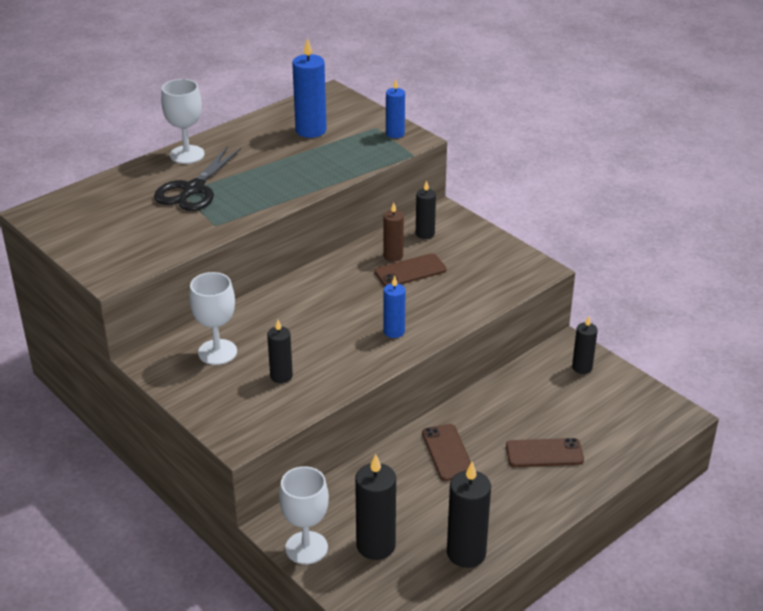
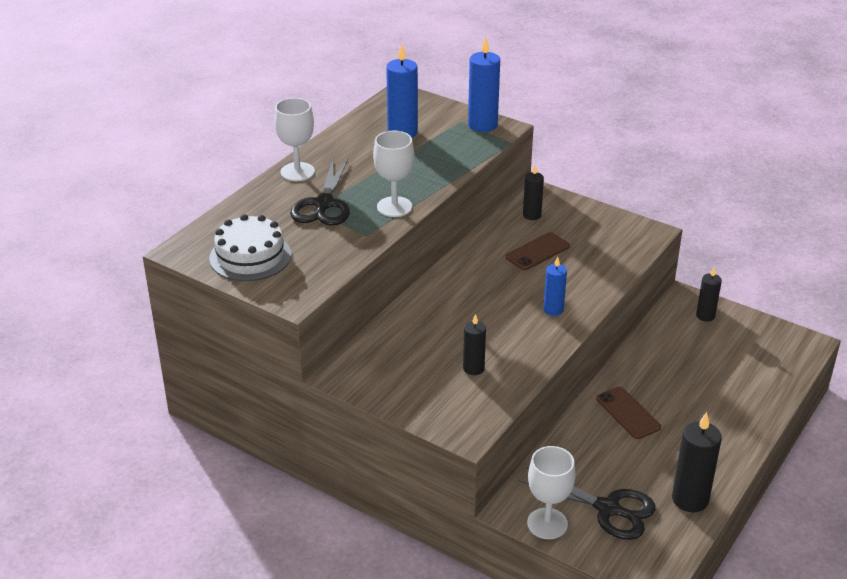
camera: 15 degrees left, 0 degrees up
(94, 228) = (250, 256): none -> white cake
(217, 352) = (401, 356): white goblet -> white goblet (394, 207)
(376, 545) = (608, 509): black candle -> black scissors
(393, 256) = (514, 240): brown candle -> none
(395, 134) = (482, 125): blue candle -> blue candle, size x1.64
(544, 453) = (711, 398): brown phone -> none

